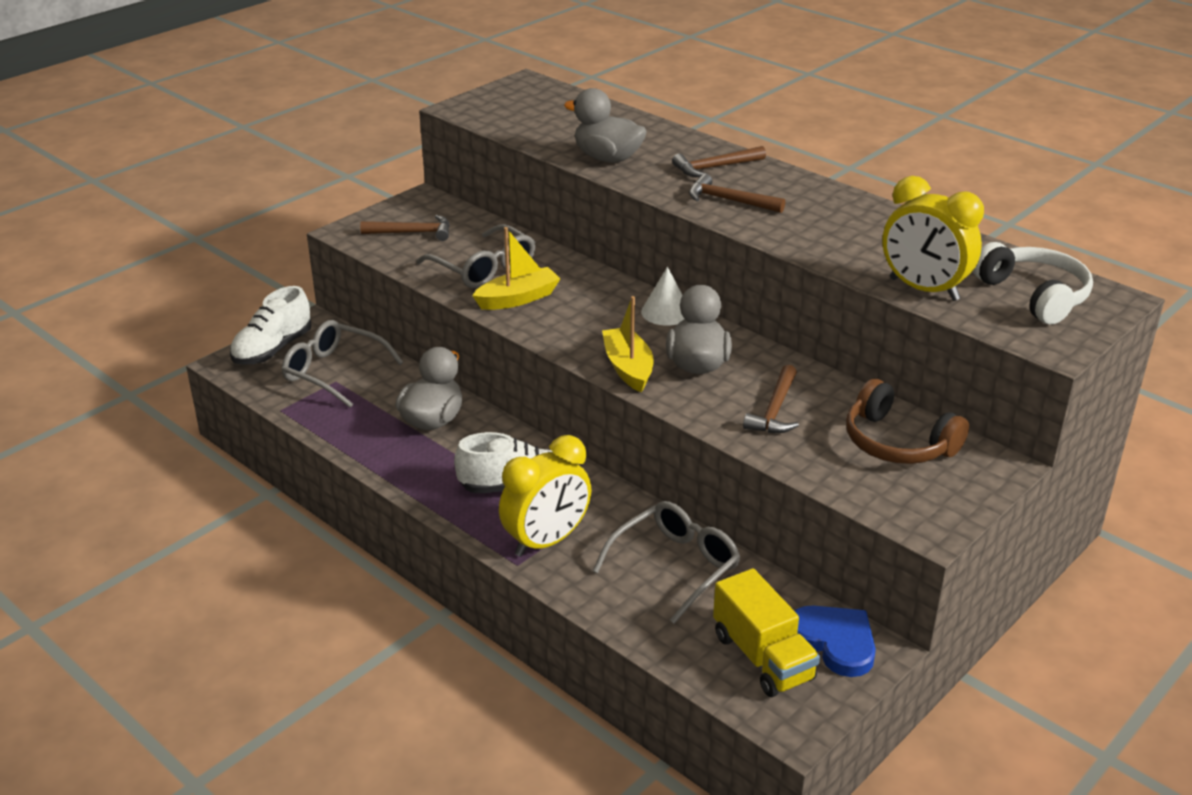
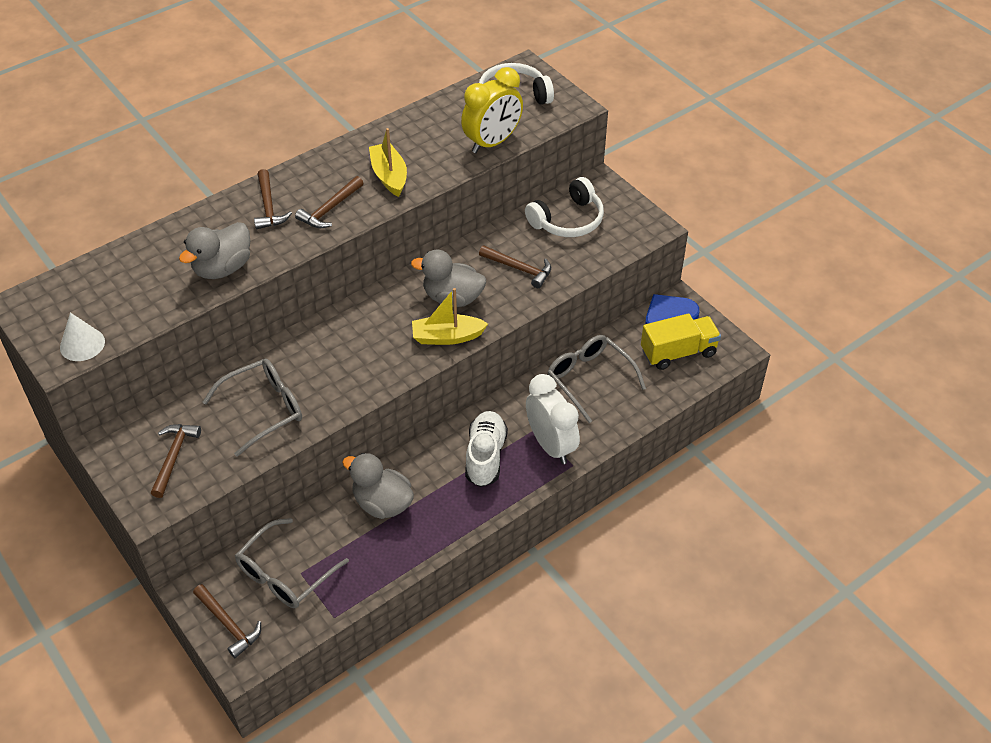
camera: 80 degrees left, 15 degrees up
(272, 349) = (228, 624): white shoe -> brown hammer
(518, 299) = (323, 391): yellow boat -> yellow boat (389, 176)
(546, 541) = (551, 445): yellow clock -> white clock
(665, 312) = (374, 303): white cone -> white cone (82, 344)
(897, 443) = (568, 220): brown headphones -> white headphones

